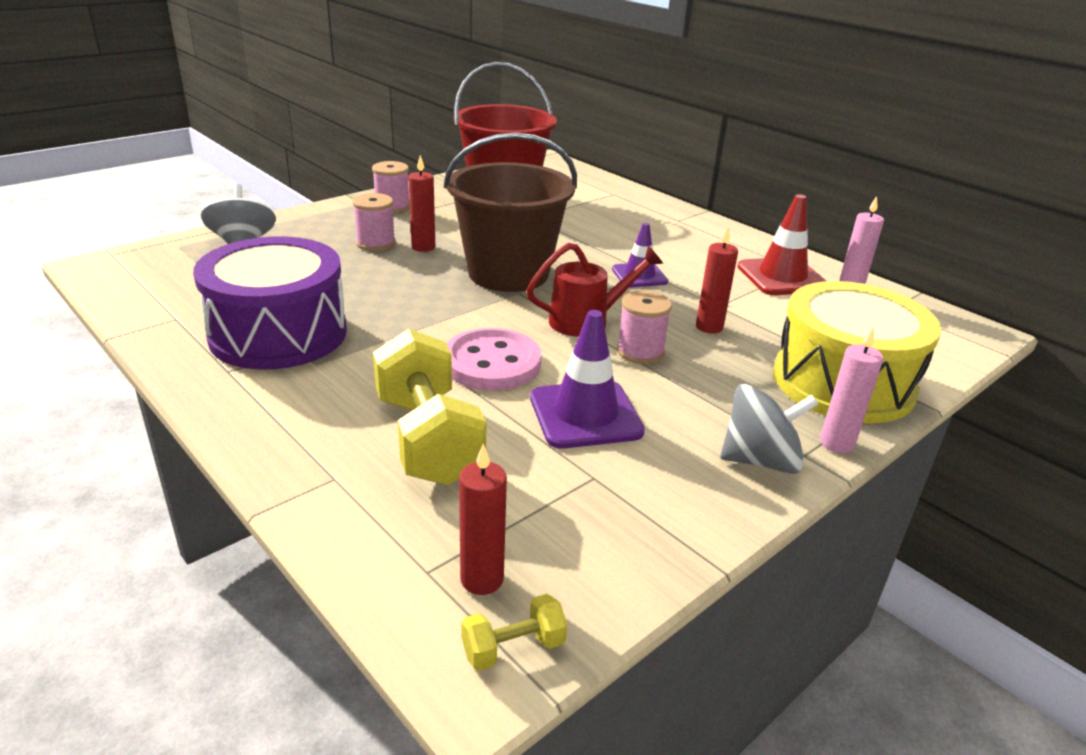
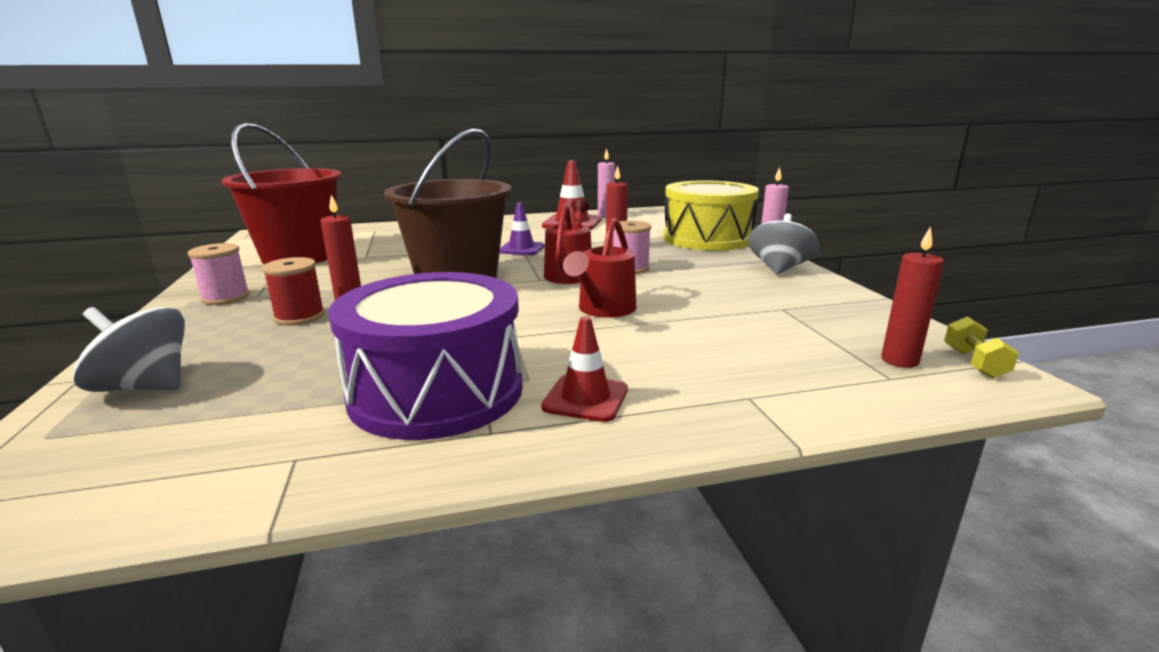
camera: 60 degrees left, 10 degrees down
(294, 396) = (585, 398): none -> red traffic cone
(376, 243) = (299, 317): pink spool -> red spool
(428, 439) = (705, 350): yellow dumbbell -> none
(492, 363) = (603, 310): pink button -> red watering can
(585, 415) = (702, 296): purple traffic cone -> none

